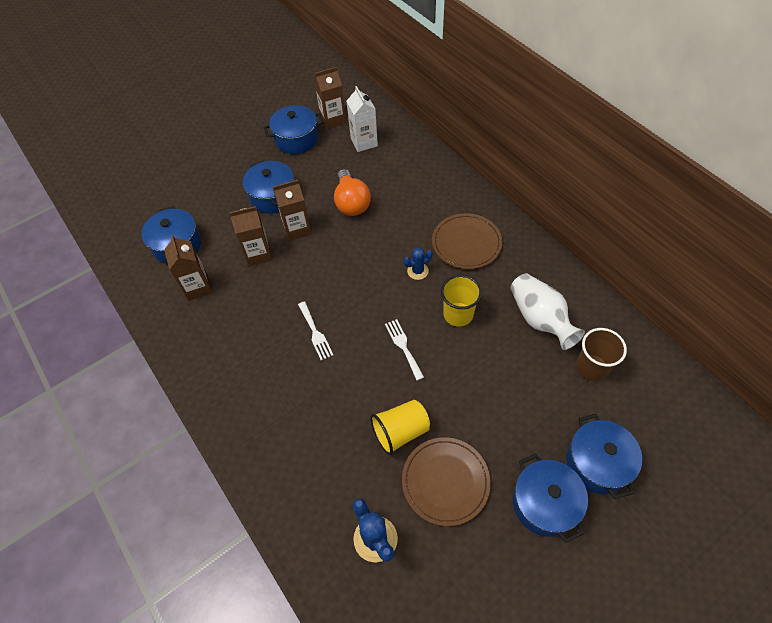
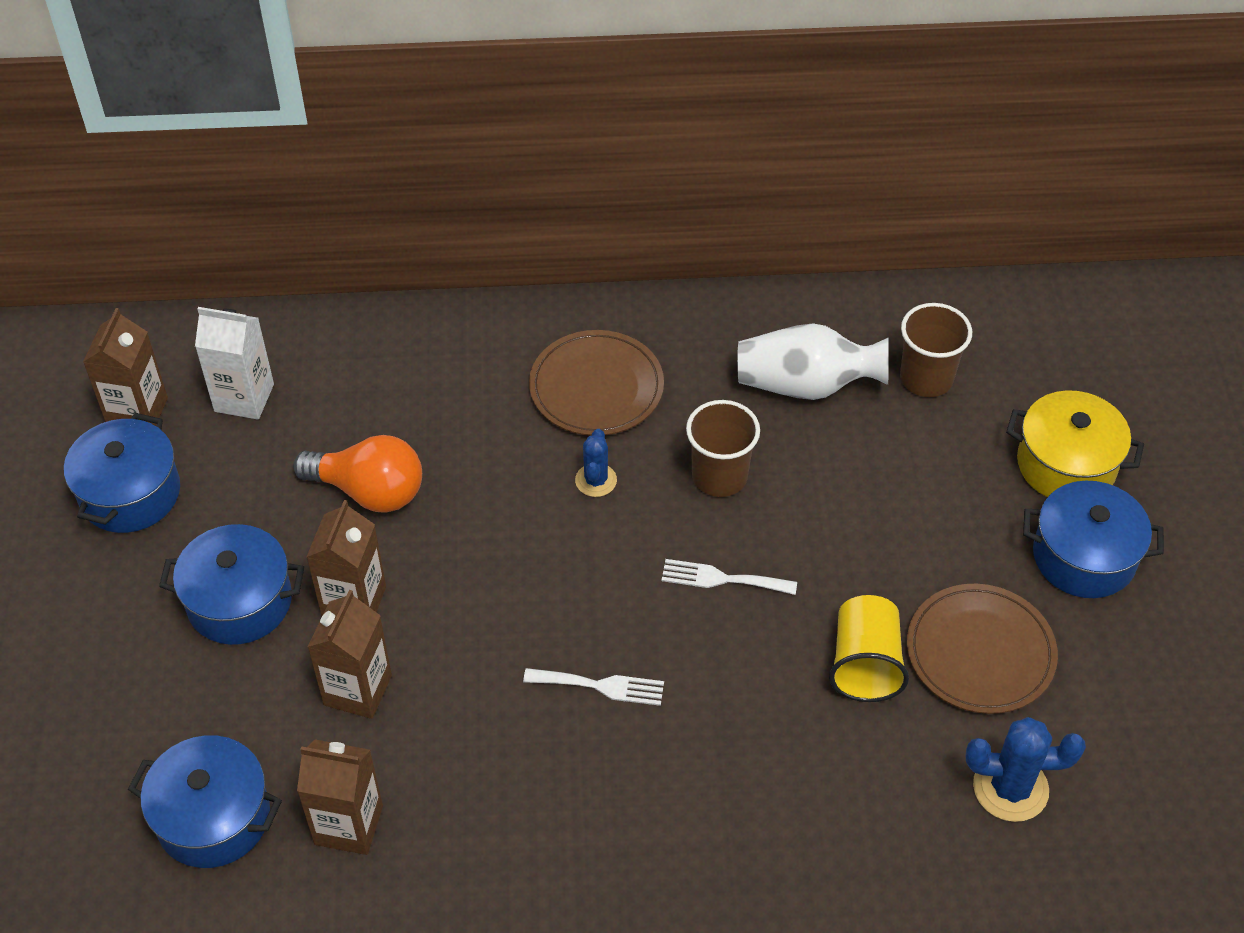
camera: 60 degrees left, 5 degrees down
(458, 314) = (719, 476): yellow cup -> brown cup
(597, 463) = (1066, 464): blue pot -> yellow pot

